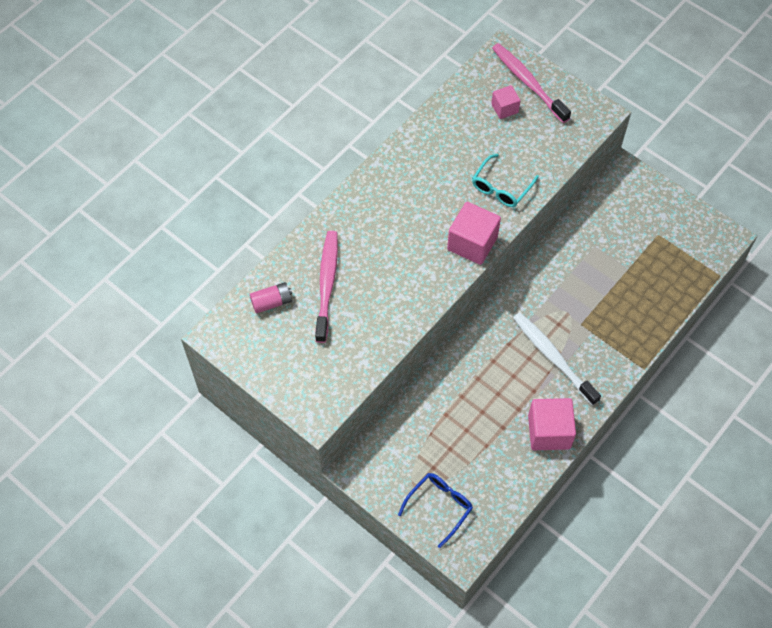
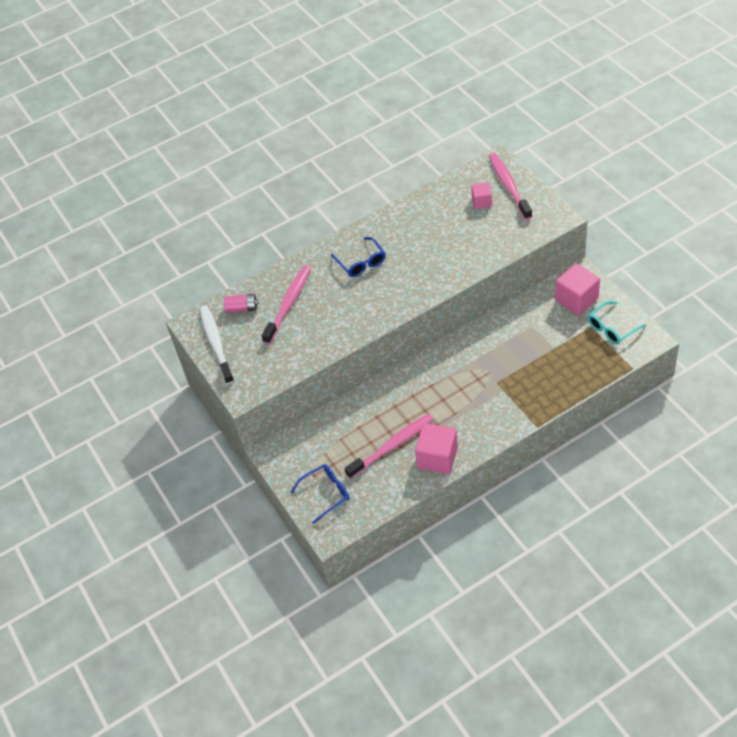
camera: 25 degrees right, 10 degrees down
(393, 213) = (361, 262): none -> blue glasses
(472, 243) = (414, 295): pink cube -> pink cube (576, 299)
(493, 429) = (392, 446): none -> pink toothbrush
(501, 187) = (455, 258): turquoise glasses -> turquoise glasses (612, 328)
(553, 357) = (463, 403): white toothbrush -> white toothbrush (216, 344)

